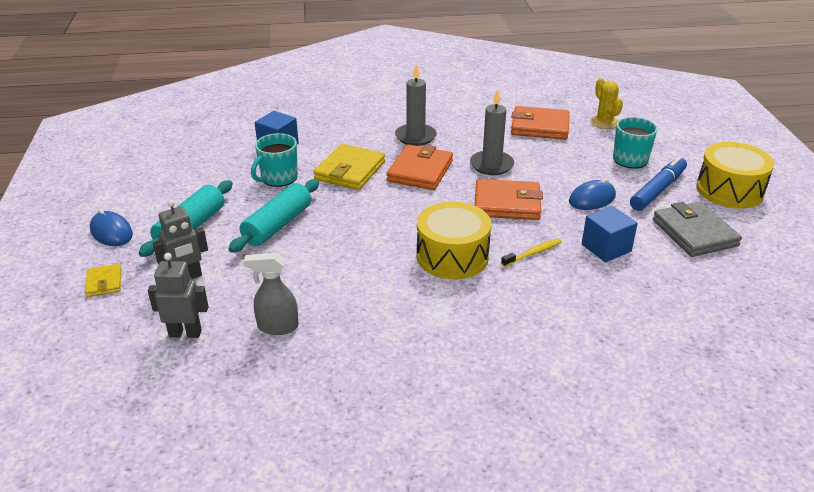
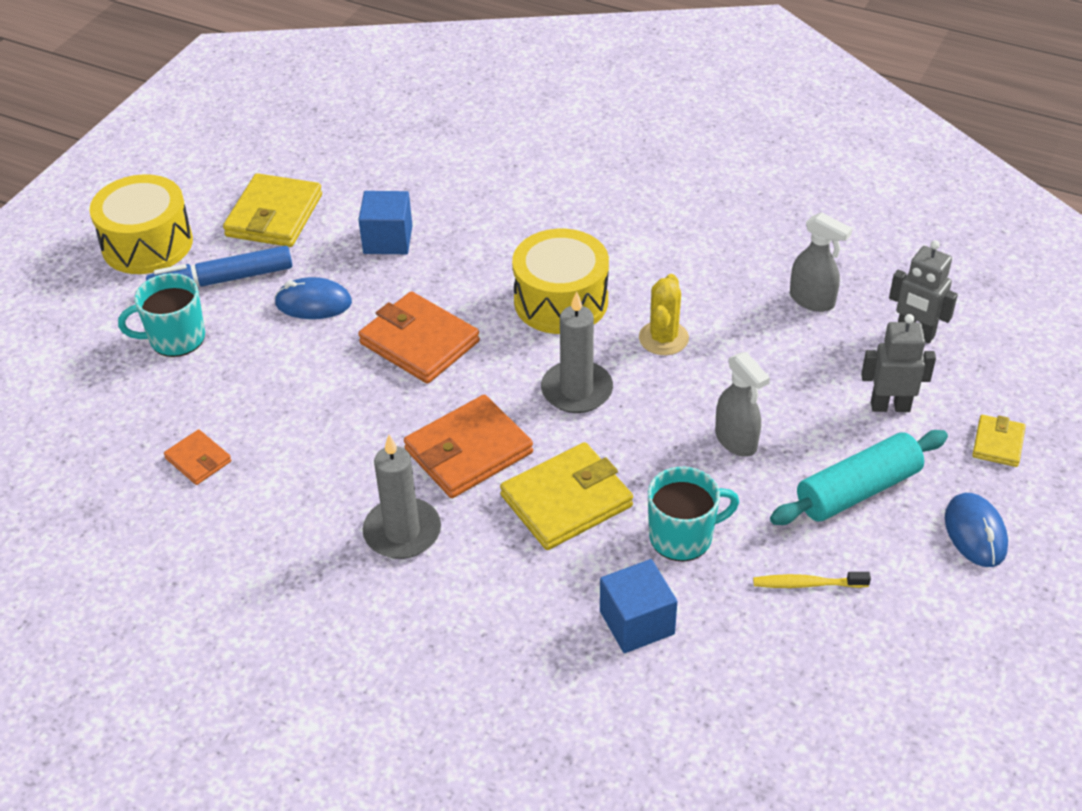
camera: 145 degrees left, 10 degrees up
(277, 225) = (736, 441): turquoise rolling pin -> grey spray bottle
(491, 165) = (361, 415): grey candle -> grey candle (577, 390)
(533, 253) = (470, 267): yellow toothbrush -> yellow toothbrush (807, 584)
(539, 127) = (198, 460): orange wallet -> orange wallet, size x0.53
(604, 122) = (99, 422): yellow cactus -> yellow cactus (663, 338)
(694, 233) = (274, 215): grey wallet -> yellow wallet

